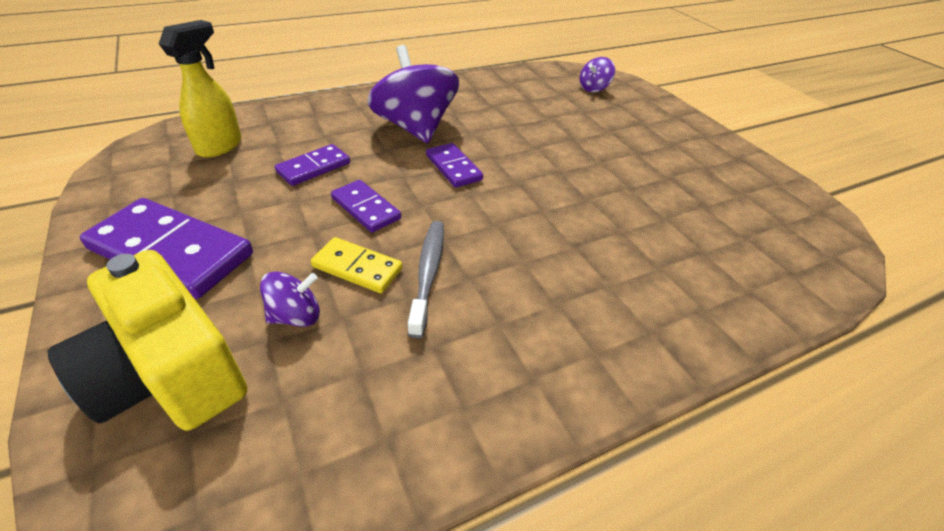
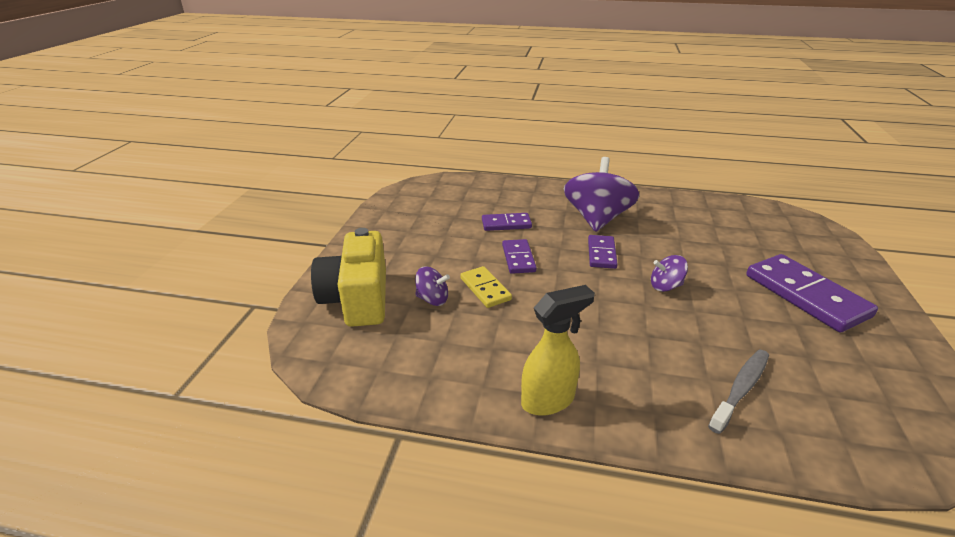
camera: 40 degrees right, 10 degrees down
(171, 252) = (397, 243): purple domino -> purple domino (805, 295)
(220, 146) = (462, 195): yellow spray bottle -> yellow spray bottle (548, 400)
(428, 273) = (525, 309): grey toothbrush -> grey toothbrush (741, 389)
(593, 88) = (793, 232): purple spinning top -> purple spinning top (665, 286)

